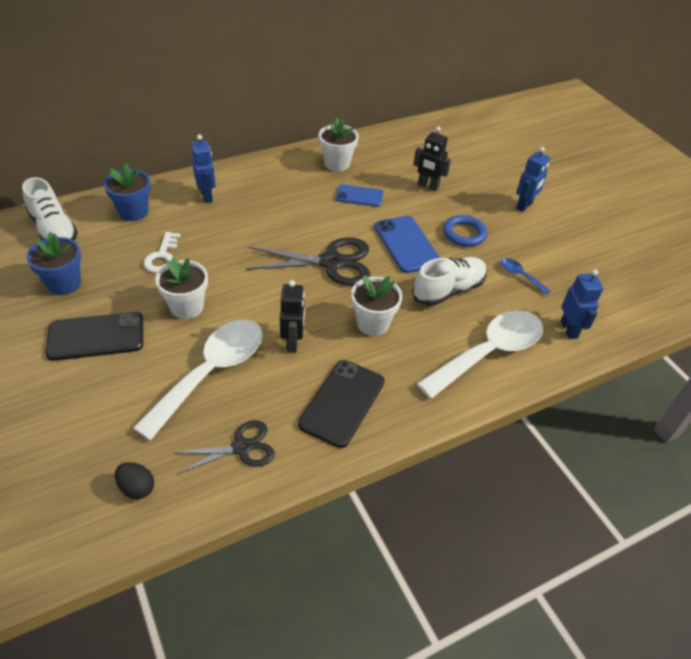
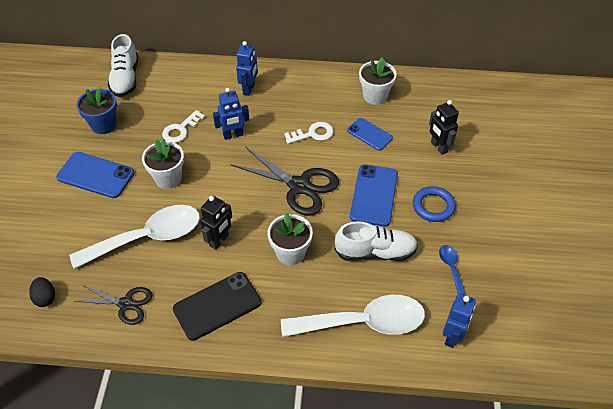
camera: 35 degrees right, 5 degrees up
(96, 336) = (95, 175): black phone -> blue phone
(133, 212) = (187, 83): blue flower pot -> none
(306, 214) = (313, 134): none -> white key
(524, 206) = (515, 202): blue robot -> blue robot (233, 135)

